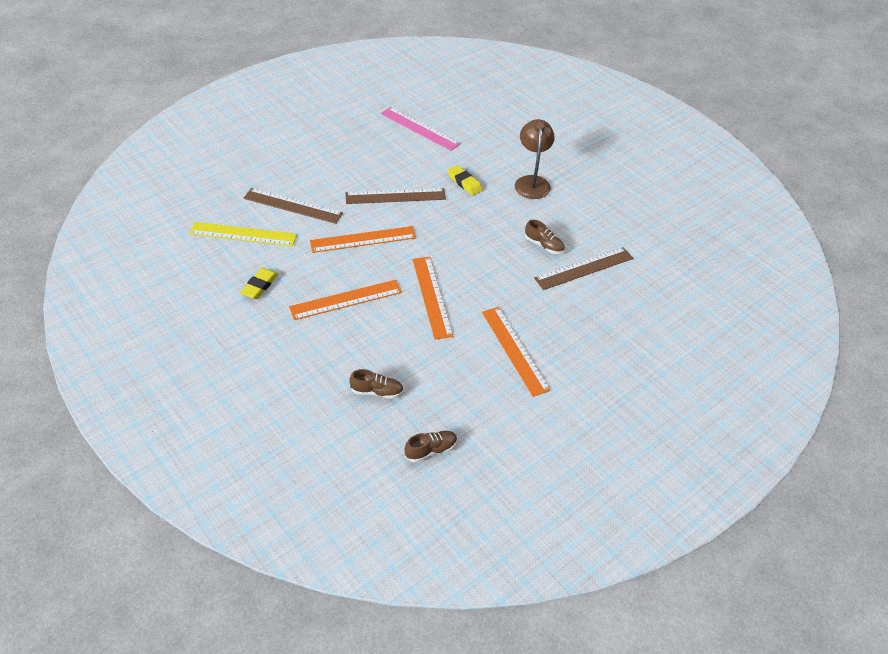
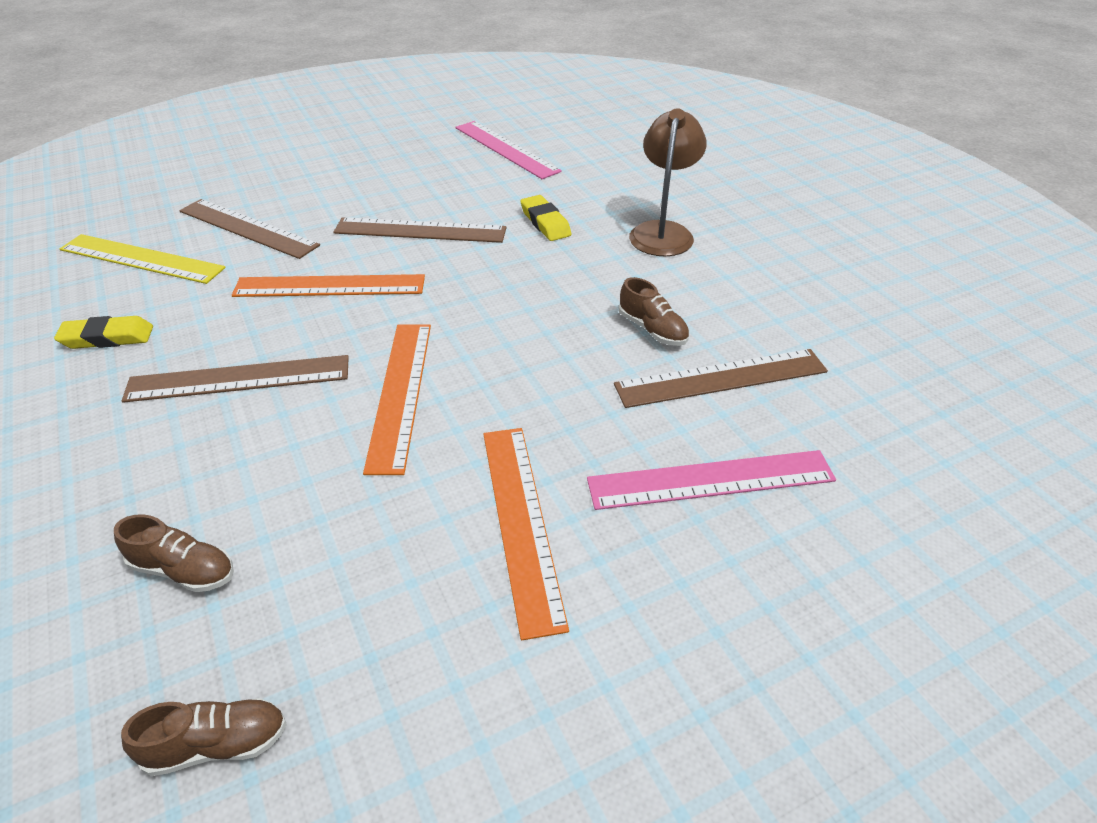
camera: 15 degrees right, 5 degrees down
(259, 286) = (107, 338): yellow eraser -> yellow eraser turned 45 degrees clockwise
(346, 300) = (239, 379): orange ruler -> brown ruler
(591, 319) = (711, 480): none -> pink ruler

